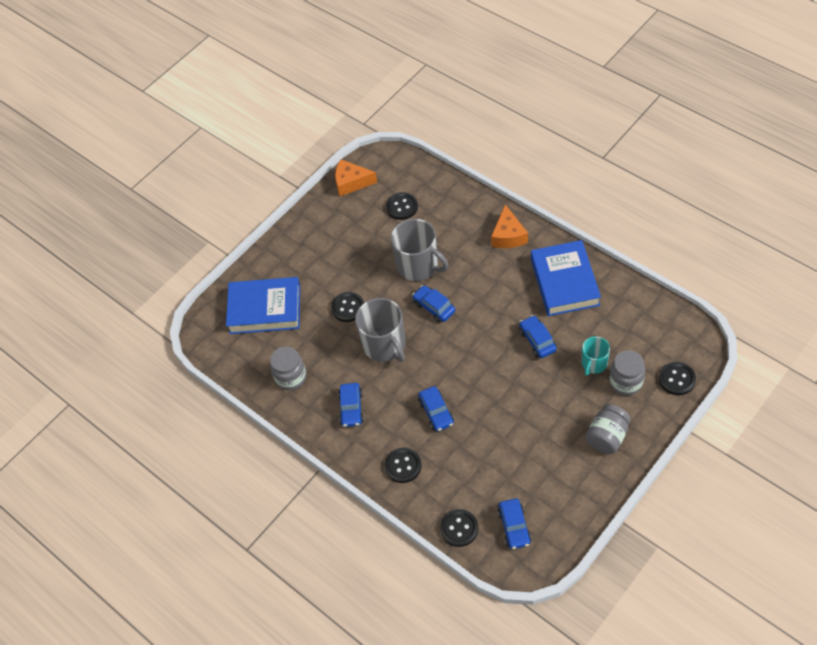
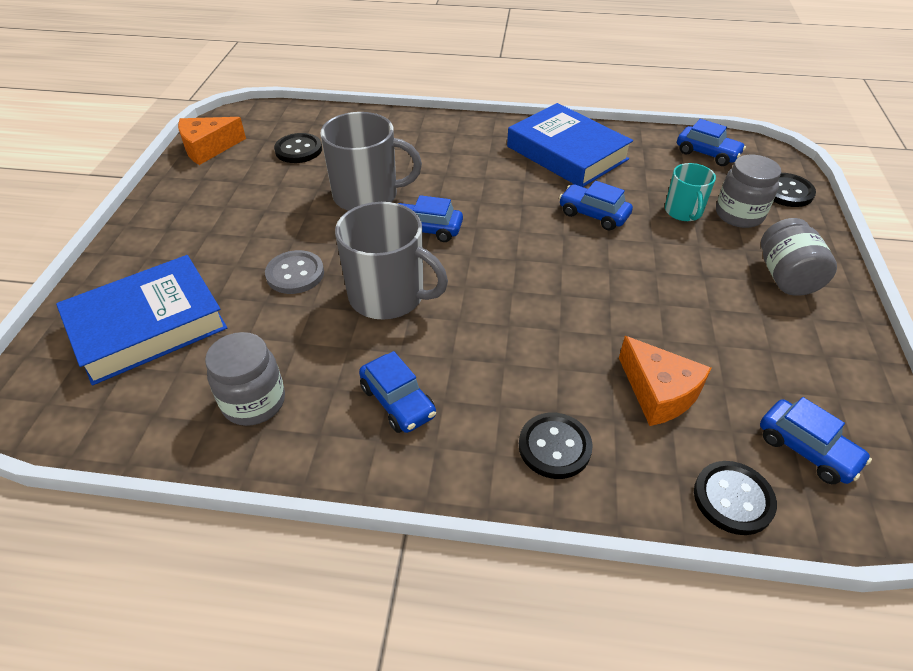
camera: 40 degrees left, 10 degrees down
(348, 308) = (295, 274): black button -> grey button
(436, 412) = (539, 347): blue car -> blue car (707, 153)
(508, 235) = (459, 135): orange cheese -> orange cheese (658, 392)

